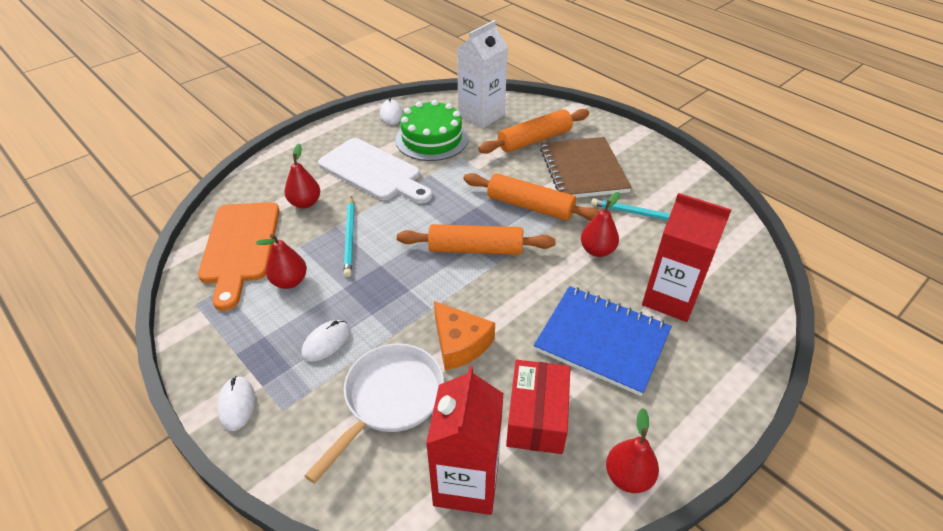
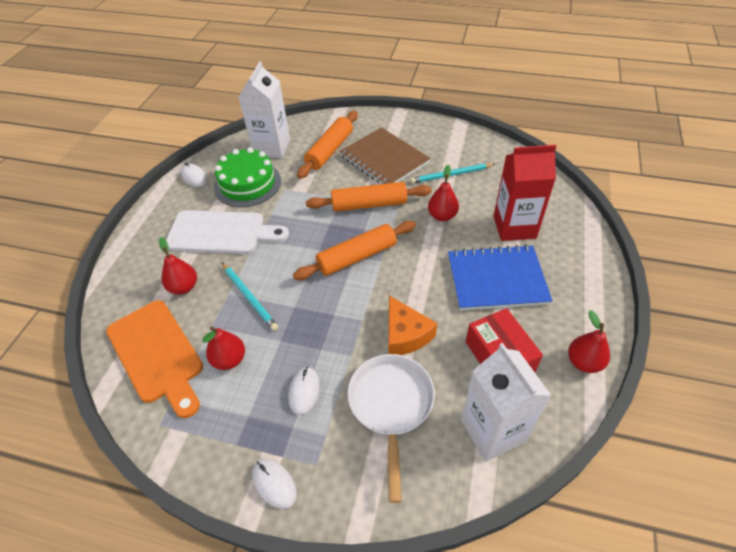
camera: 30 degrees left, 5 degrees up
(460, 343) = (405, 334): orange cheese -> orange cheese turned 45 degrees clockwise
(466, 482) = (493, 431): red carton -> white carton

